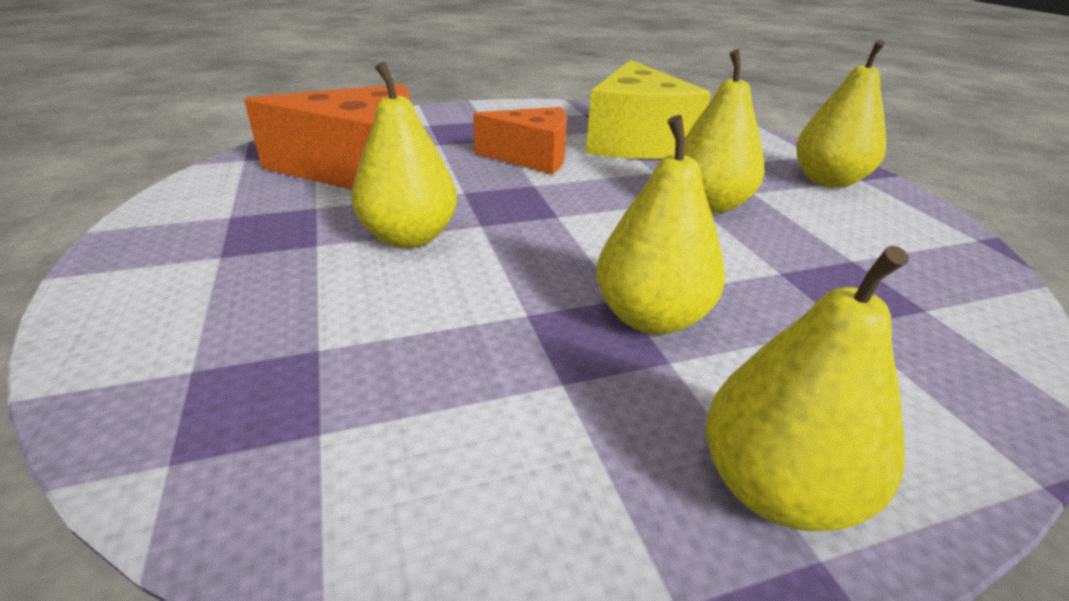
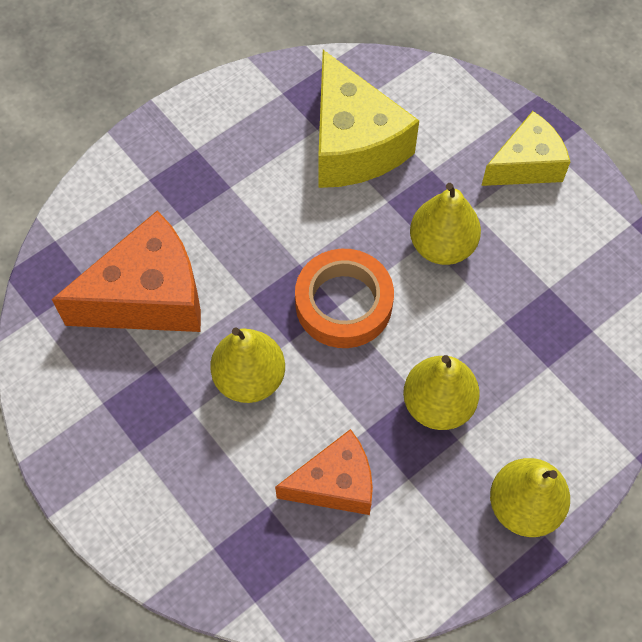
camera: 20 degrees left, 30 degrees up
(532, 158) = (277, 215): orange cheese -> orange cheese (335, 484)
(566, 215) = (343, 303): none -> orange tape
(828, 181) = (526, 165): yellow pear -> yellow cheese

